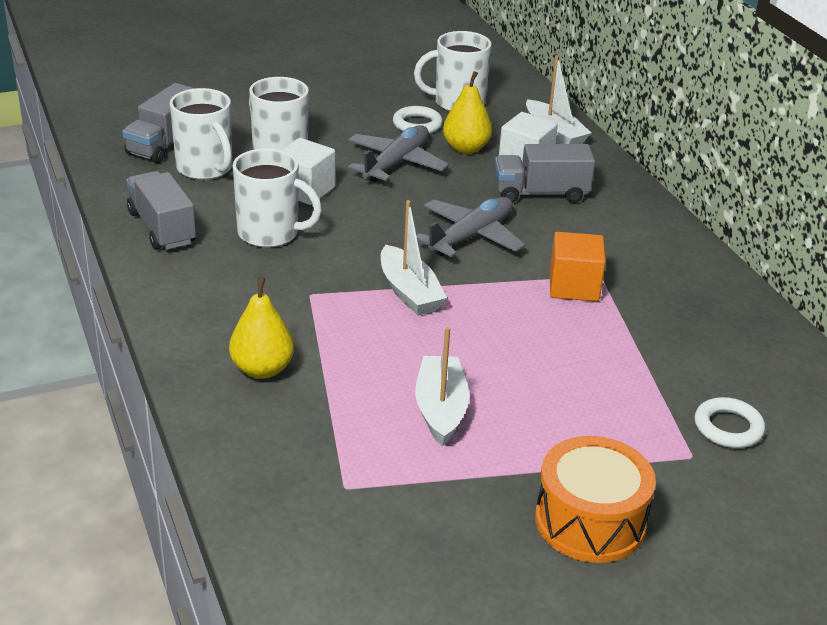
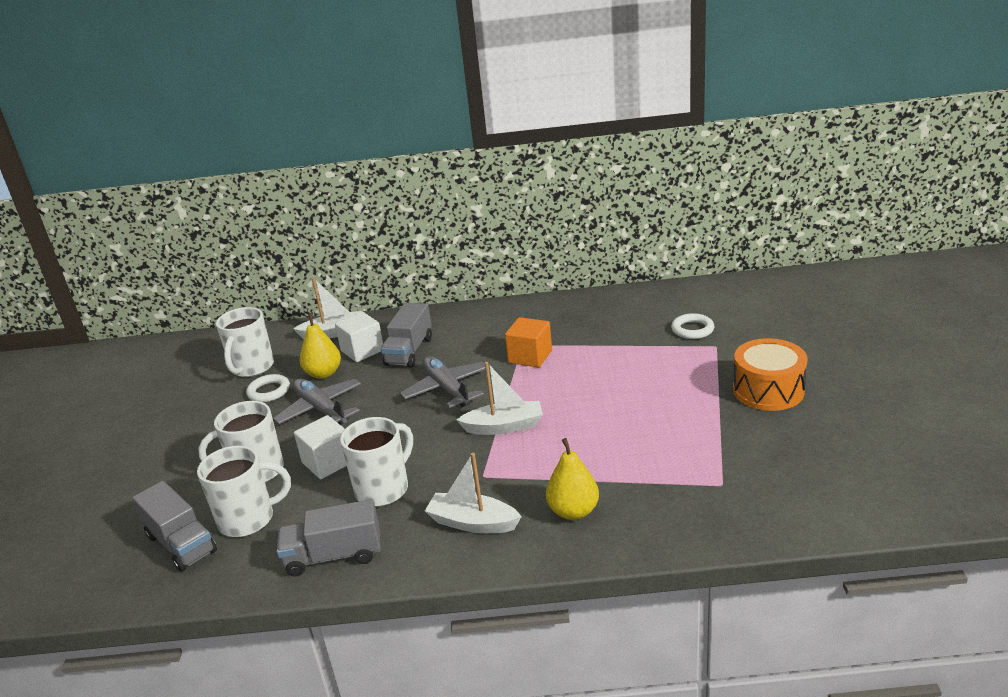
camera: 65 degrees left, 5 degrees down
(440, 409) = (647, 431): white boat -> white boat (473, 523)

